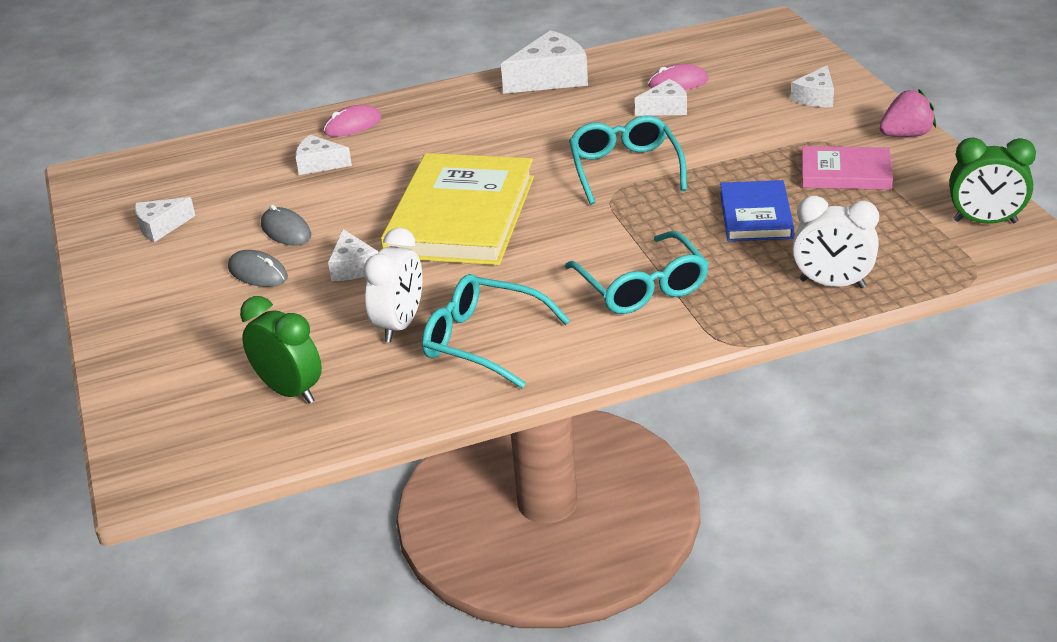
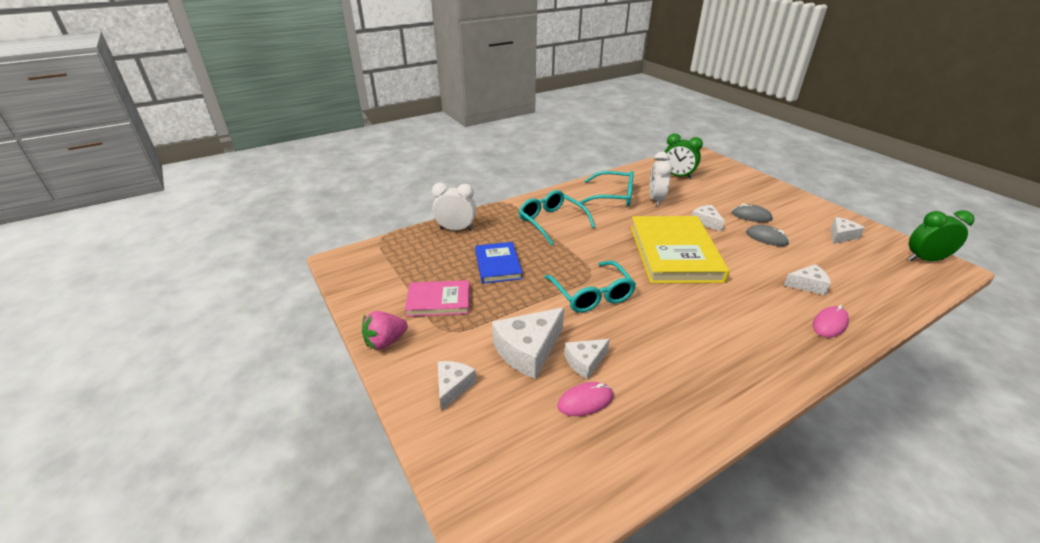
camera: 165 degrees right, 0 degrees up
(550, 78) = (713, 400): white cheese -> white cheese (528, 350)
(985, 222) = (361, 269): green clock -> green clock (925, 259)

